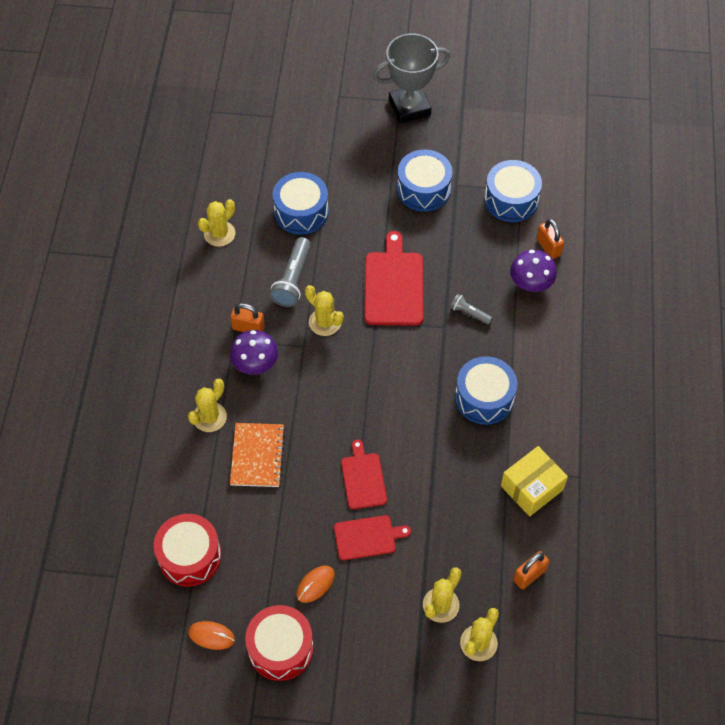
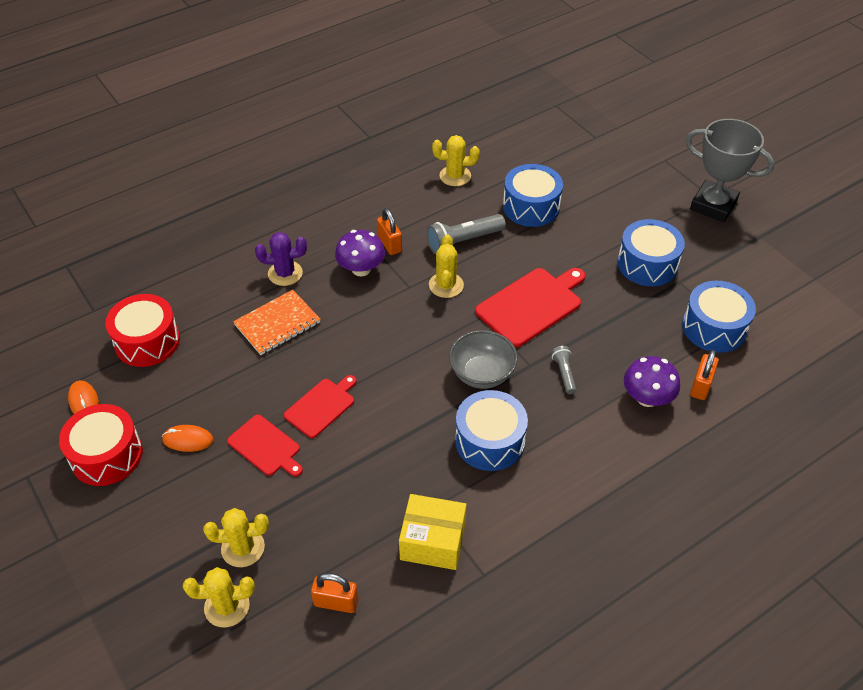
camera: 50 degrees right, 10 degrees down
(209, 417) = (285, 273): yellow cactus -> purple cactus
(425, 361) = (482, 374): none -> grey bowl

